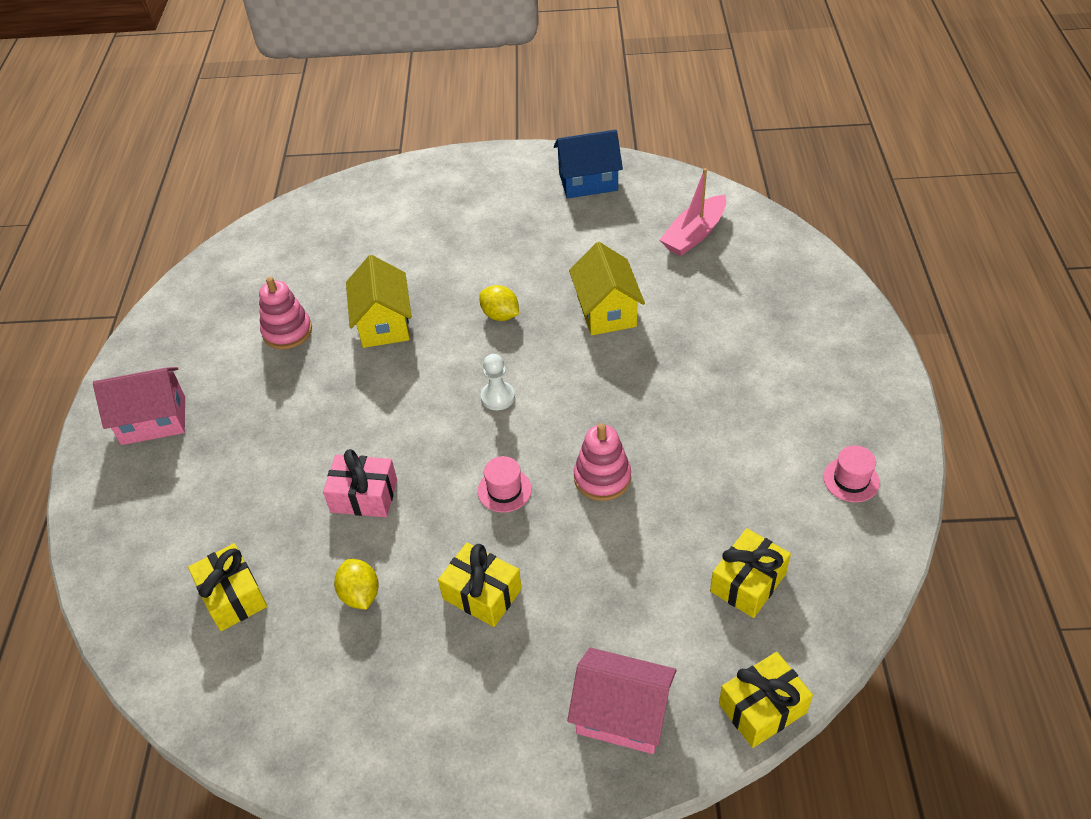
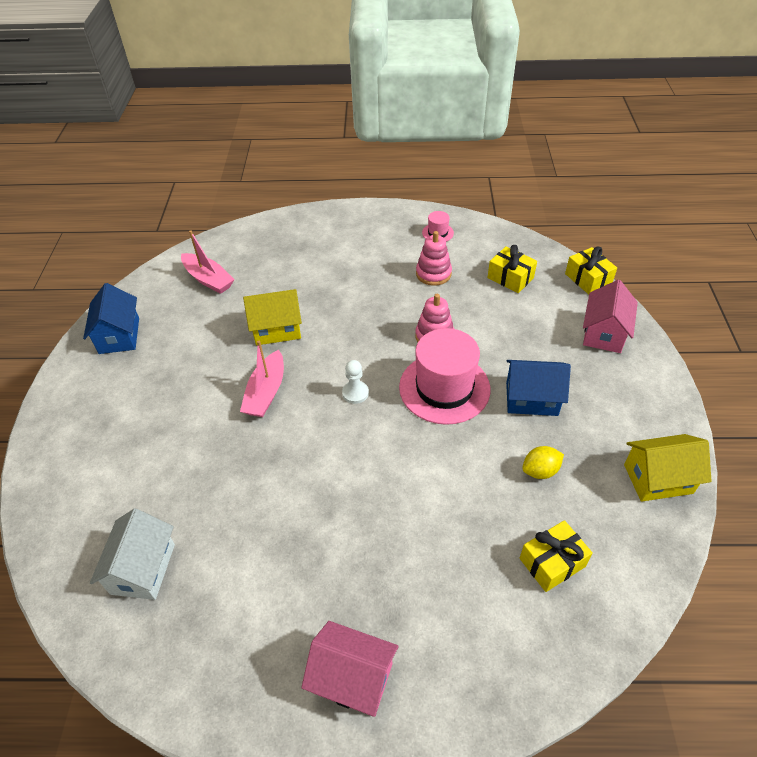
camera: 90 degrees left, 0 degrees up
(153, 420) = (353, 678): pink house -> pink house turned 60 degrees counterclockwise
(287, 331) = (248, 559): pink stacking toy -> pink stacking toy (433, 274)
(292, 262) = (143, 569): none -> white house
(364, 496) = (450, 476): pink gift -> none
(383, 323) = (256, 476): yellow house -> yellow house (658, 479)
(482, 594) = (531, 399): yellow gift -> blue house
(500, 315) = (266, 392): yellow lemon -> pink boat
(504, 490) = (444, 388): pink hat -> pink hat, size x2.32

